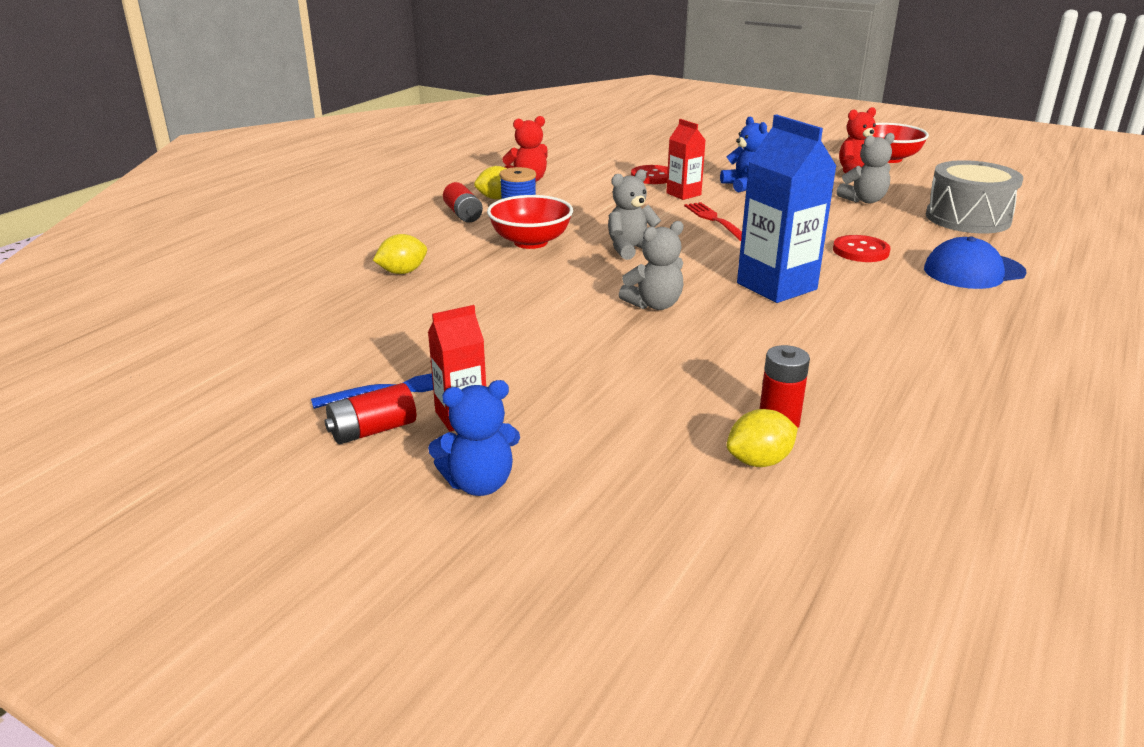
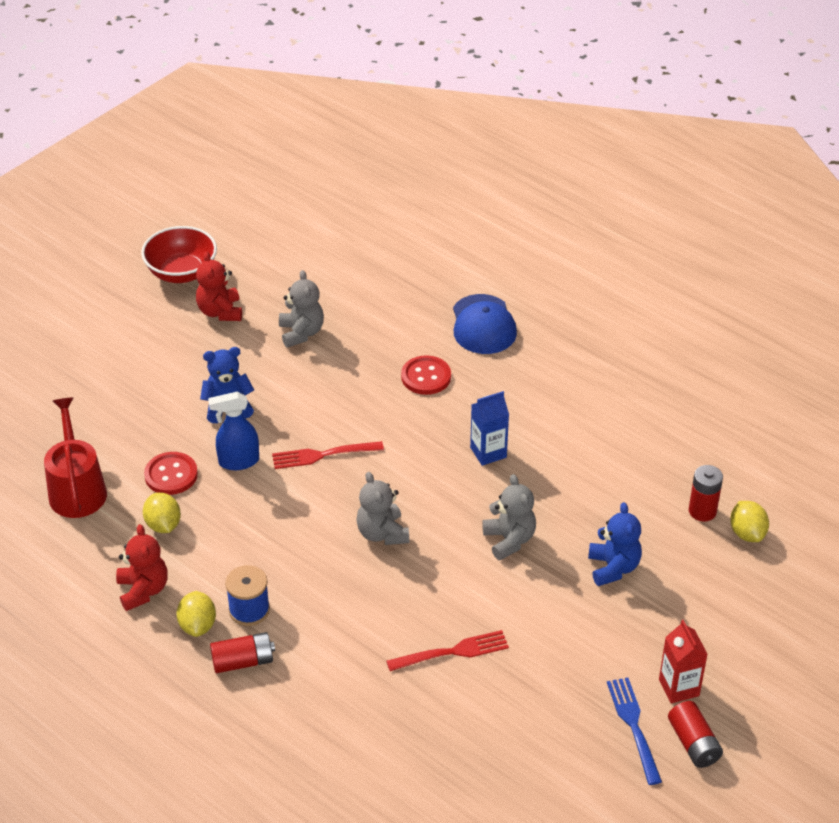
camera: 80 degrees left, 15 degrees up
(402, 272) = (397, 721): yellow lemon -> yellow lemon (163, 525)
(479, 483) = (764, 682): blue teddy bear -> blue teddy bear (613, 567)
(490, 288) = (452, 652): none -> red fork
(530, 242) = (343, 609): red bowl -> none
(620, 155) = (77, 489): none -> red watering can
(683, 194) = (238, 461): red carton -> blue spray bottle
(776, 286) = (488, 452): blue carton -> blue carton, size x0.56
(967, 218) = (369, 283): grey drum -> none

